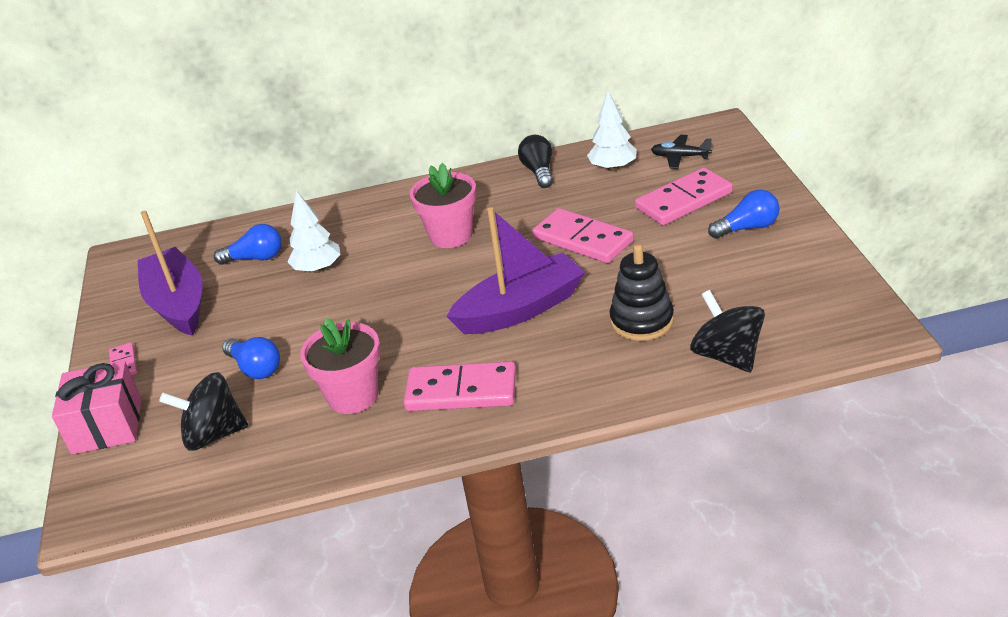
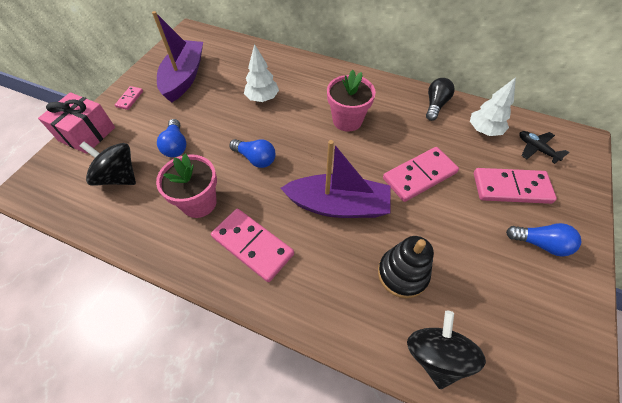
camera: 30 degrees right, 20 degrees up
(255, 258) = (242, 71): blue light bulb -> blue light bulb (255, 158)
(583, 239) = (419, 176): pink domino -> pink domino turned 75 degrees clockwise

